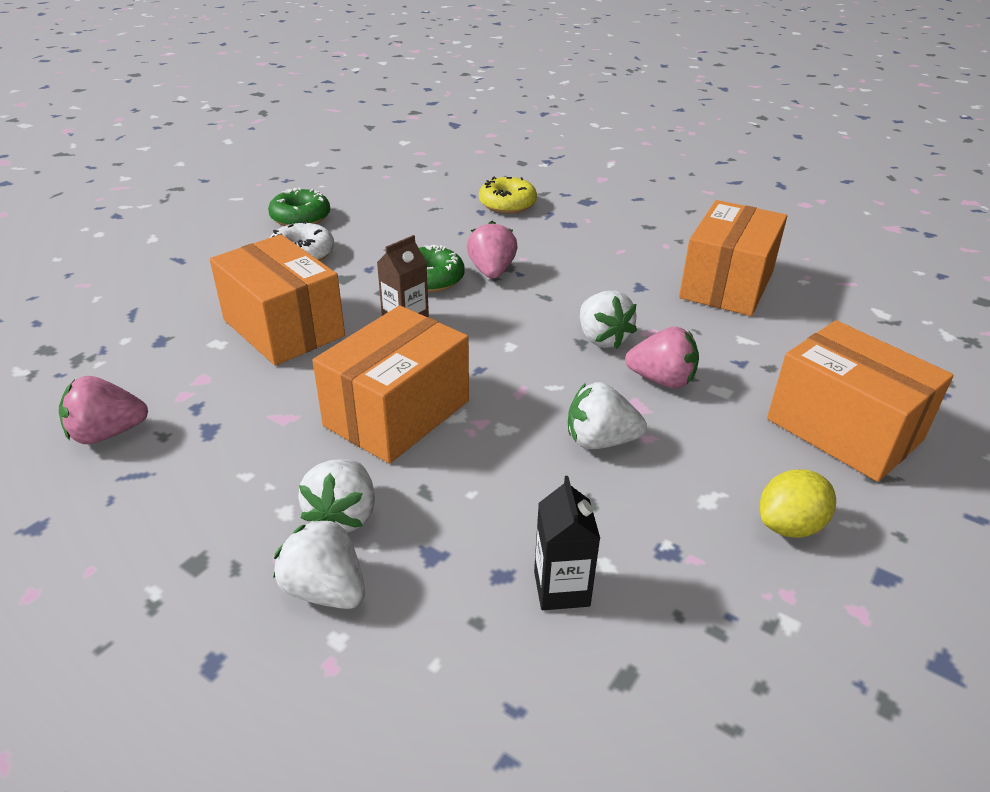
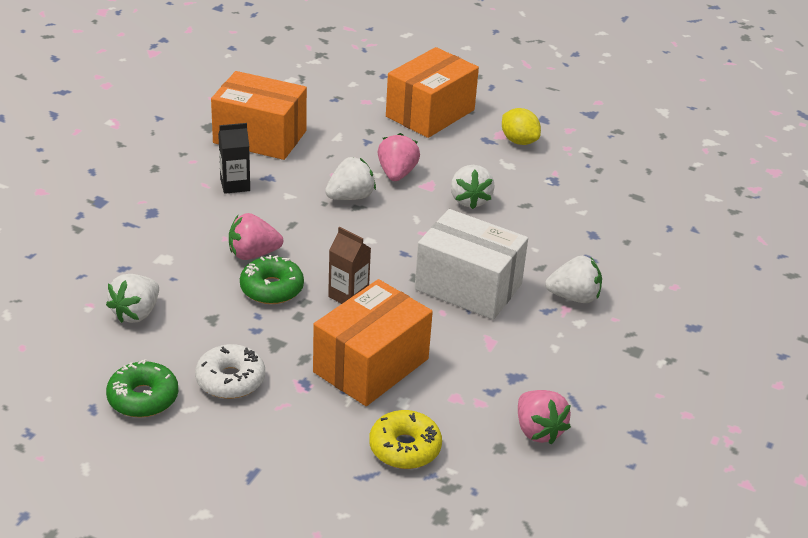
camera: 100 degrees left, 0 degrees up
(325, 590) = (630, 295): white strawberry -> white strawberry (136, 313)
(397, 413) = (468, 286): orange box -> white box
(507, 204) = (106, 251): yellow donut -> yellow donut (405, 448)
(561, 588) = (593, 214): black carton -> black carton (235, 185)

